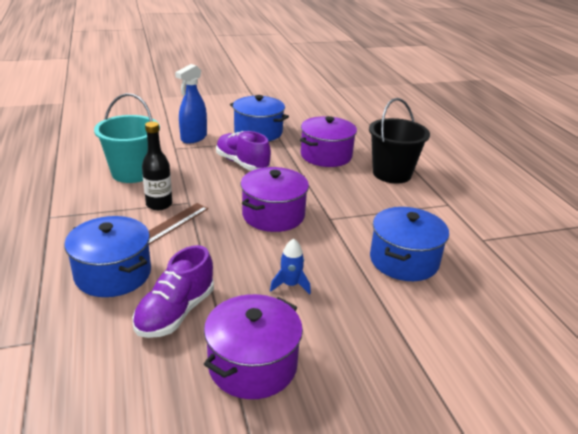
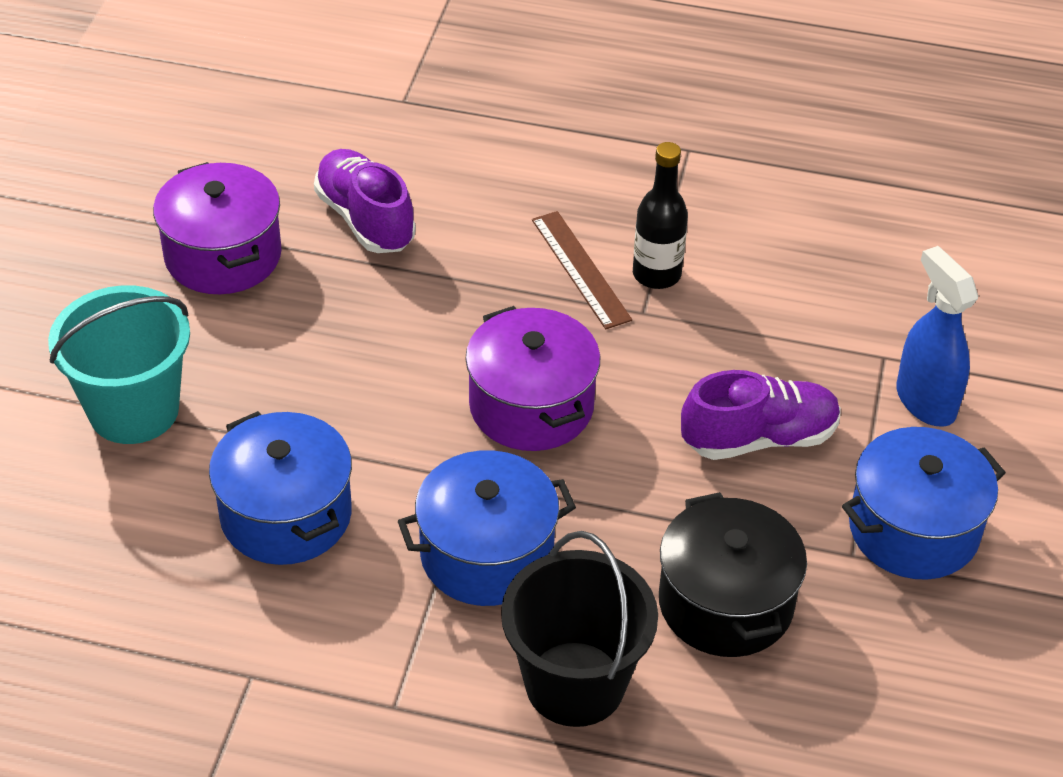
camera: 120 degrees right, 15 degrees up
(113, 274) = (490, 184): blue pot -> blue pot (486, 554)
(132, 173) = (796, 270): turquoise bucket -> turquoise bucket (134, 410)
(290, 285) = (334, 348): blue rocket -> none
(326, 155) = (725, 603): purple pot -> black pot

